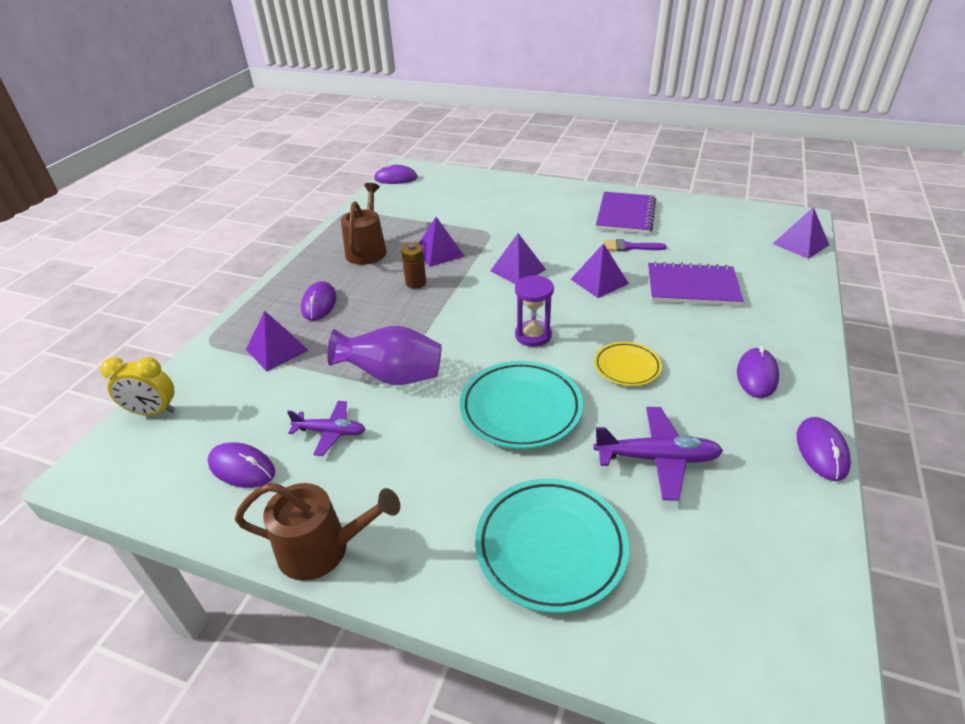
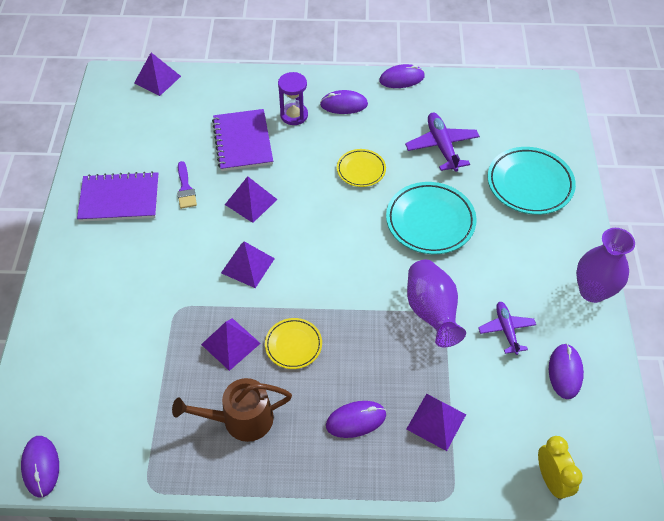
camera: 110 degrees left, 15 degrees up
(322, 549) = (592, 291): brown watering can -> purple vase
(416, 283) = (293, 345): brown battery -> yellow plate
(533, 335) = (344, 232): purple hourglass -> purple hourglass (294, 115)

